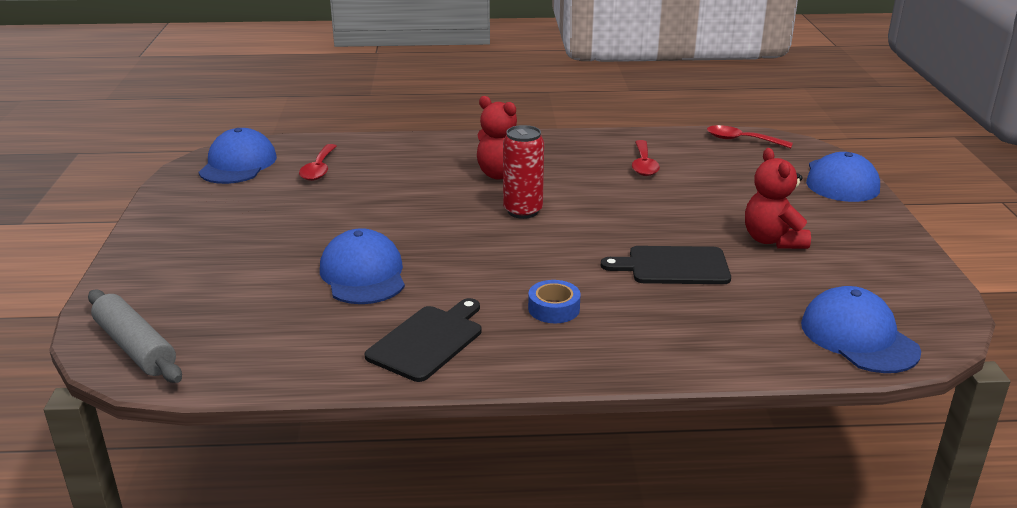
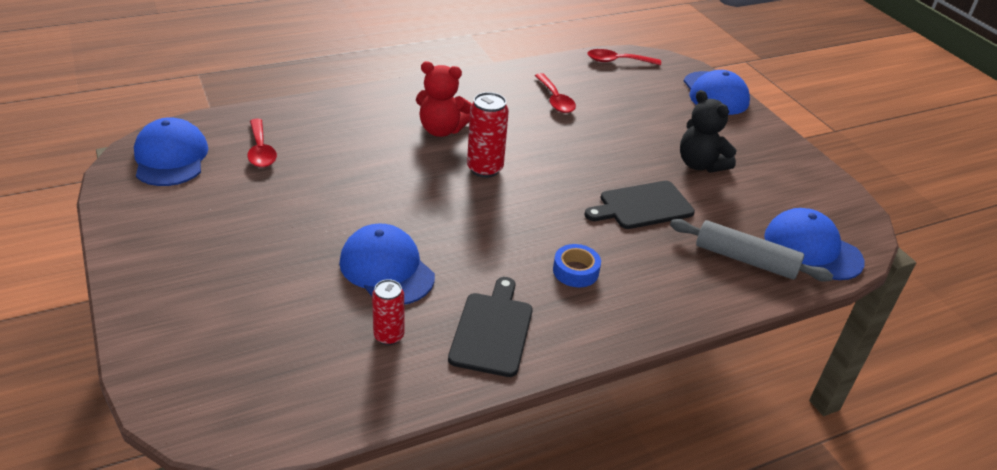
camera: 25 degrees left, 10 degrees up
(136, 347) = (218, 406): grey rolling pin -> grey rolling pin (745, 259)
(324, 326) = (389, 336): none -> red can
(772, 240) = (700, 164): red teddy bear -> black teddy bear

